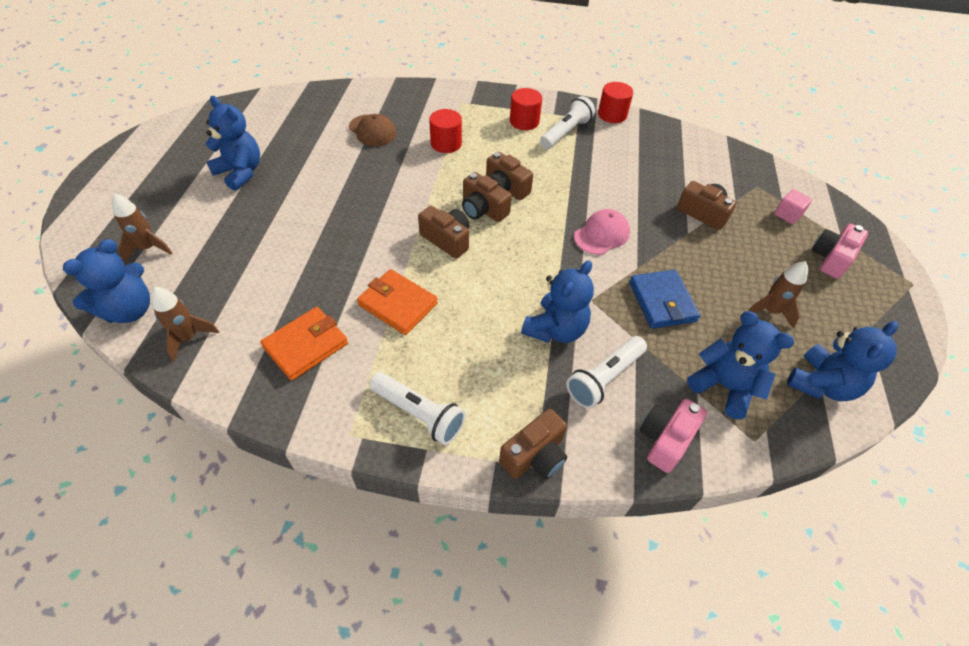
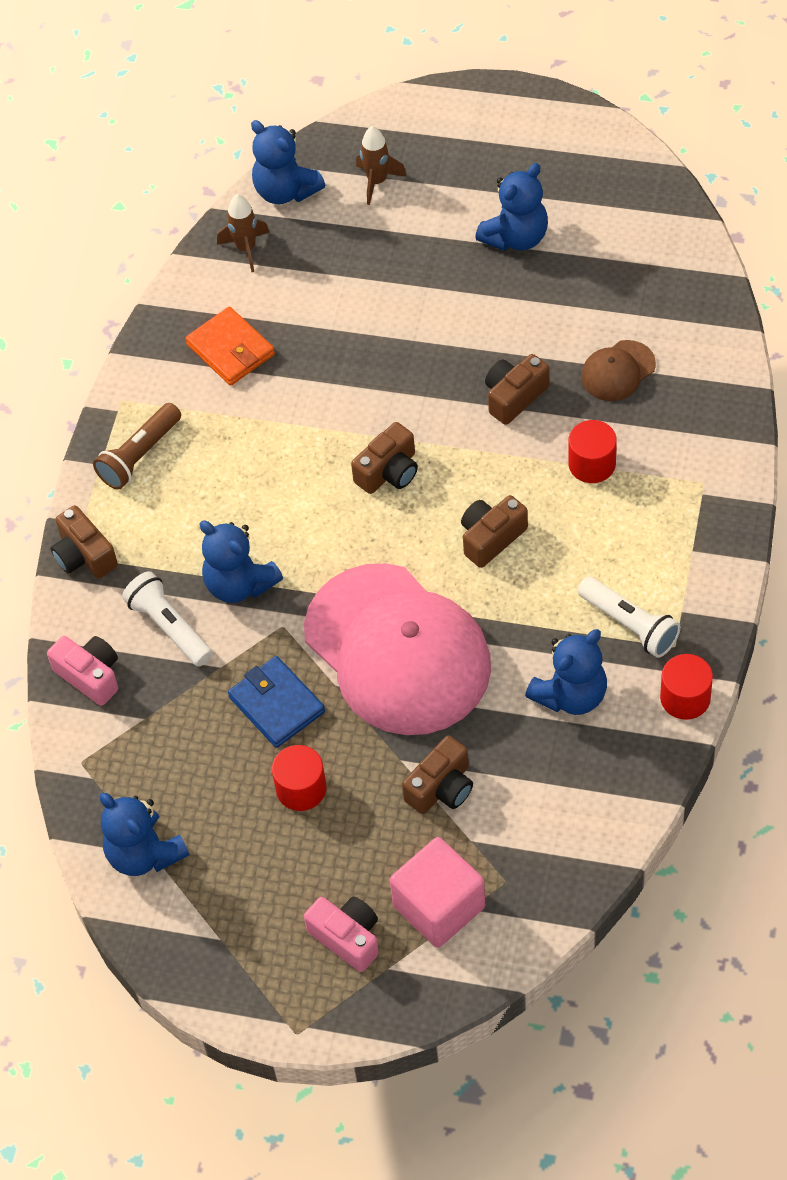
camera: 100 degrees right, 5 degrees up
(398, 304) = (284, 427): orange wallet -> none
(419, 413) = (139, 455): white flashlight -> brown flashlight
(483, 209) = (446, 511): brown camera -> brown camera (514, 396)
(524, 121) = (656, 568): red cylinder -> red cylinder (301, 788)
(601, 234) = (397, 650): pink cap -> pink cap, size x2.44
(662, 301) = (276, 704): blue wallet -> blue wallet turned 60 degrees clockwise
(724, 386) = (149, 747): blue teddy bear -> blue teddy bear (571, 695)
(770, 311) = (255, 828): brown rocket -> none
(787, 214) = (439, 906): pink cube -> pink cube, size x2.06

